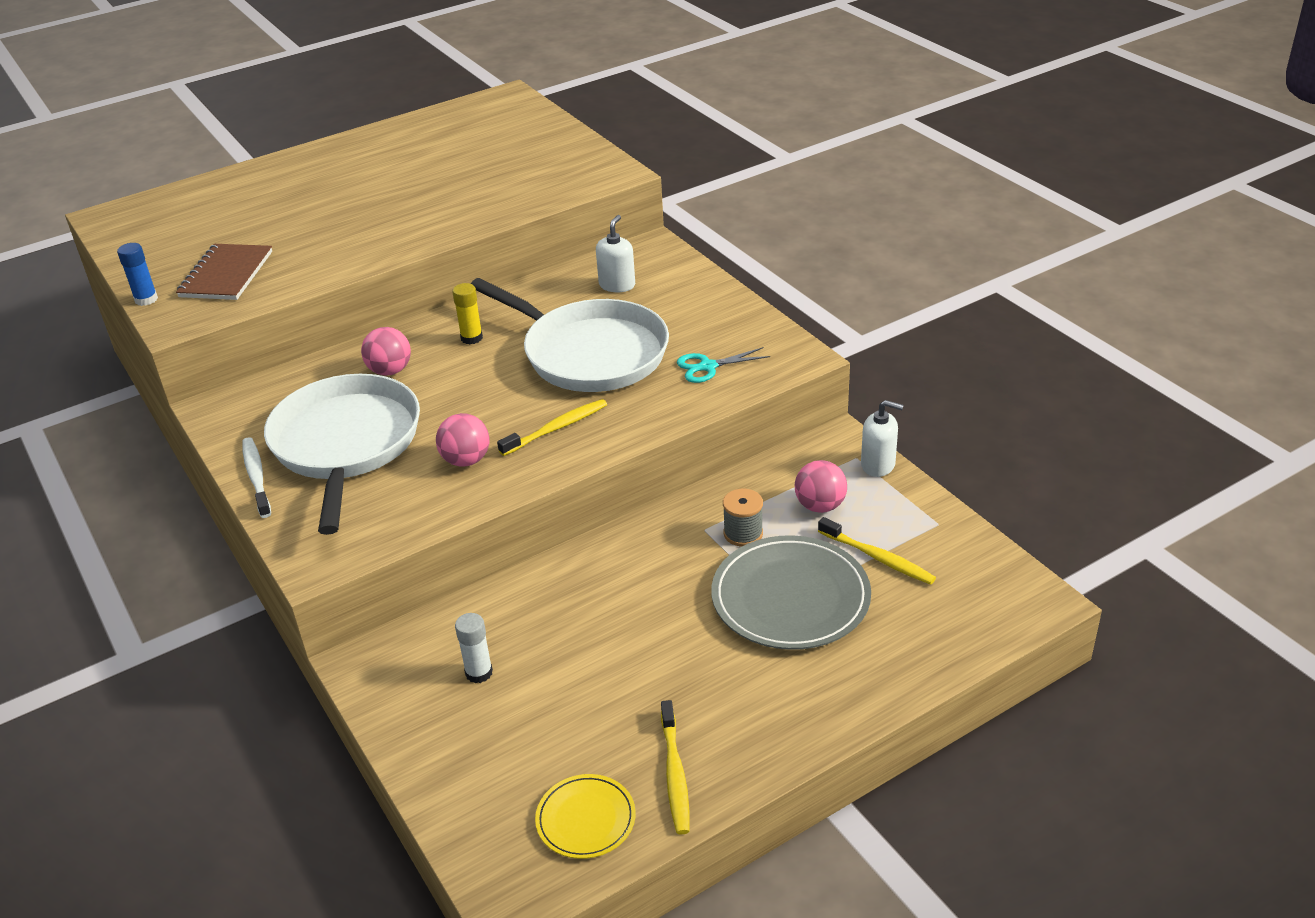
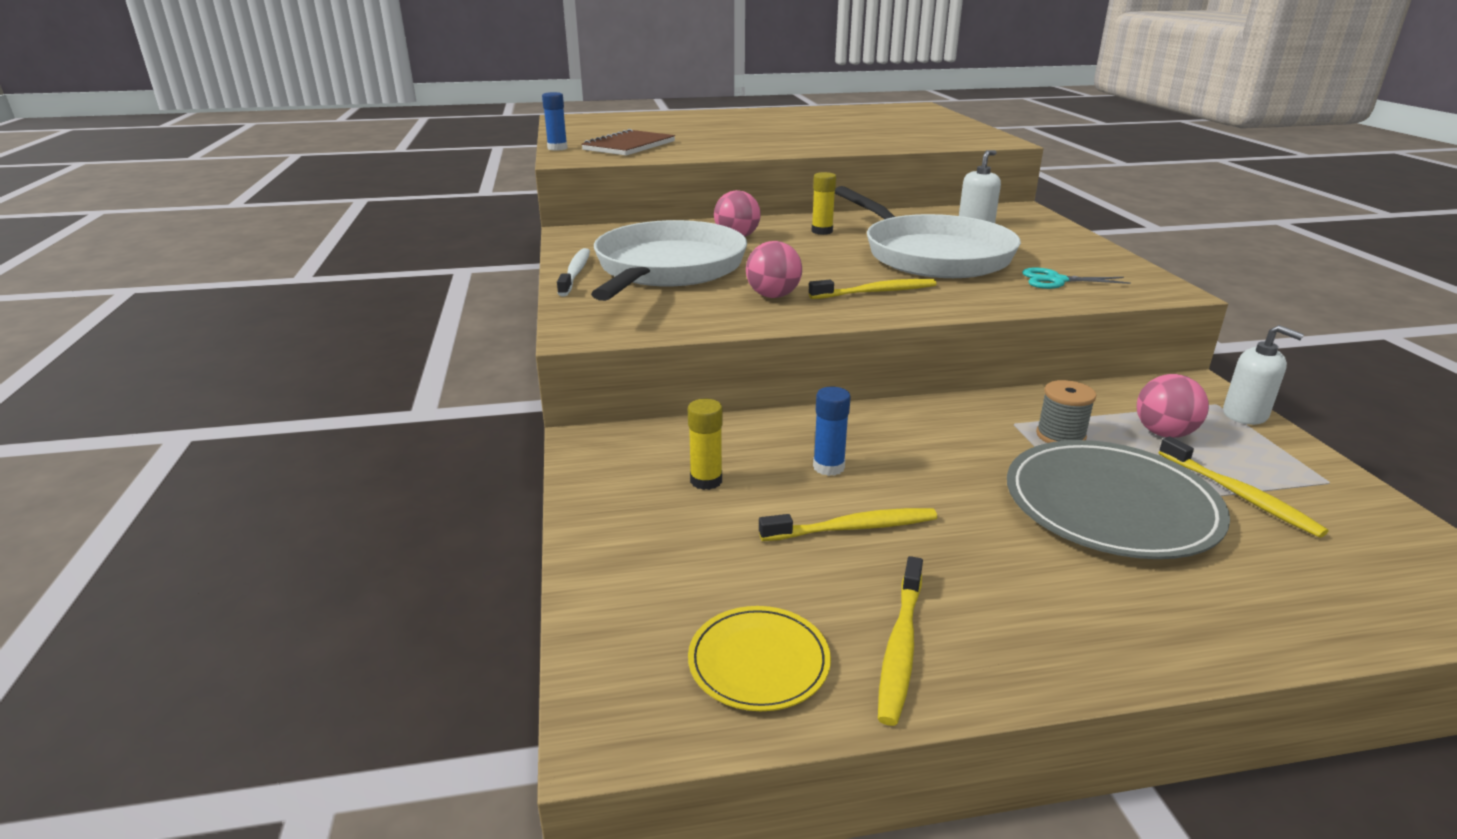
camera: 20 degrees right, 10 degrees down
(479, 673) = (706, 481): white glue stick -> yellow glue stick
(571, 626) = (828, 467): none -> blue glue stick
(611, 682) = (853, 528): none -> yellow toothbrush

